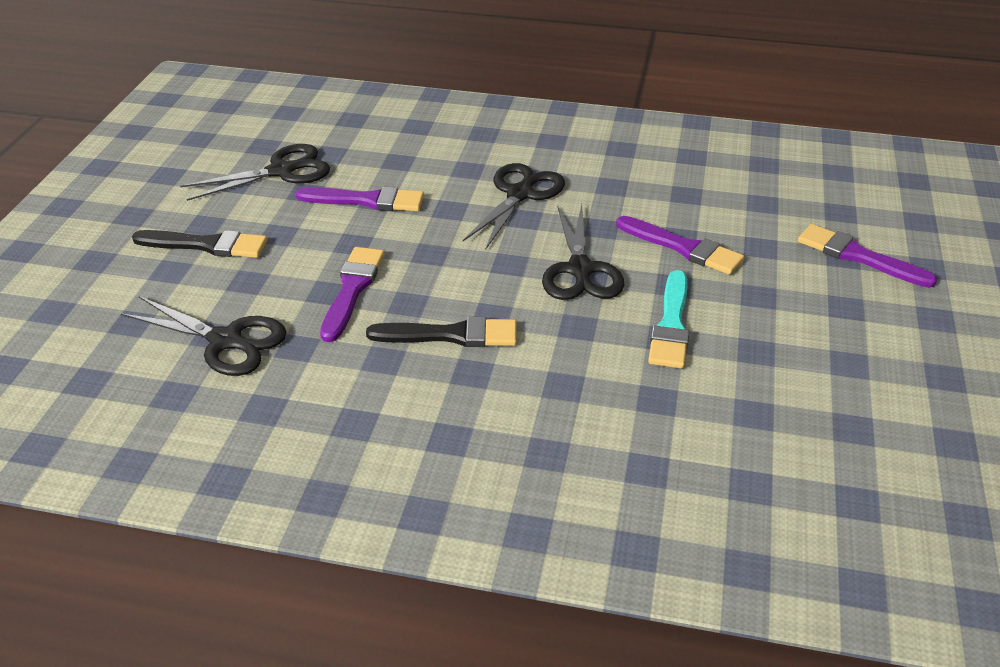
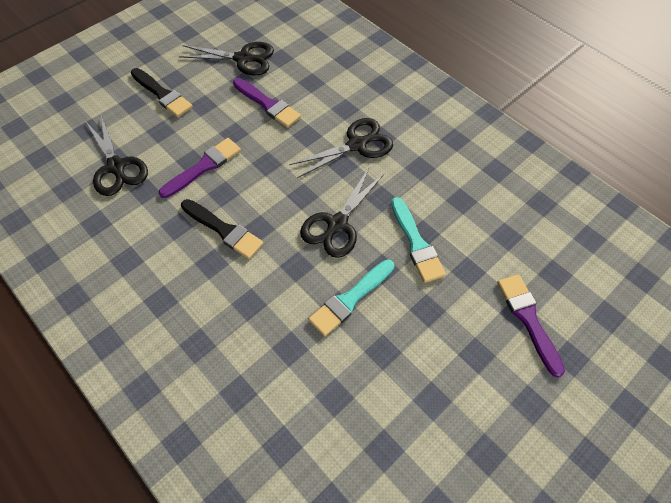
camera: 35 degrees right, 20 degrees up
(683, 248) = (416, 243): purple brush -> turquoise brush

